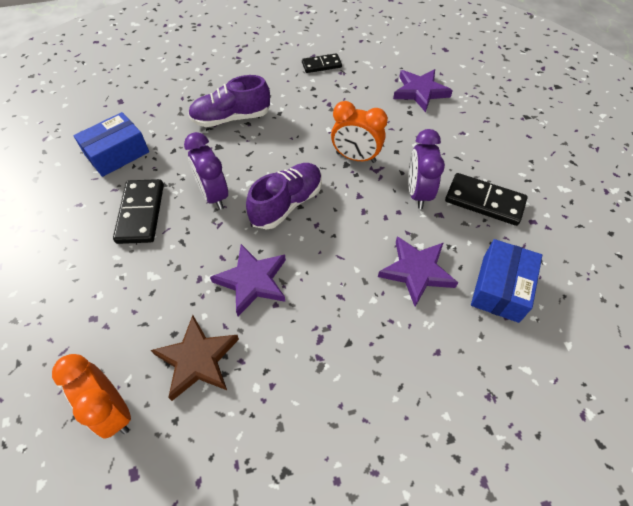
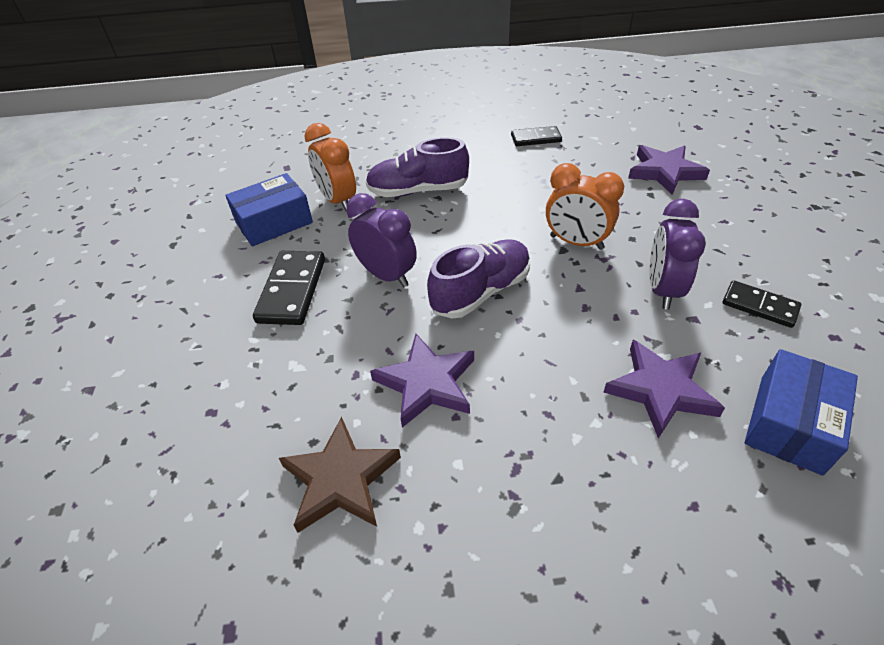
camera: 10 degrees right, 10 degrees down
(113, 410) = (216, 536): orange clock -> orange clock (338, 200)
(214, 195) = (386, 275): purple clock -> purple clock turned 150 degrees clockwise
(484, 201) = (759, 306): black domino -> black domino, size x0.64

